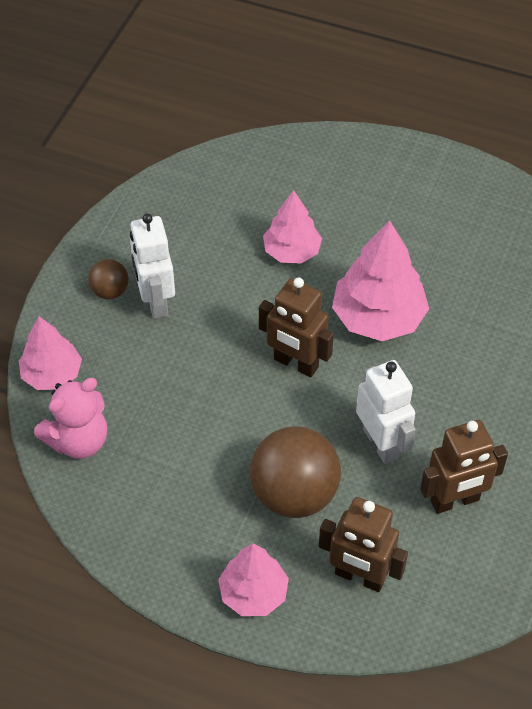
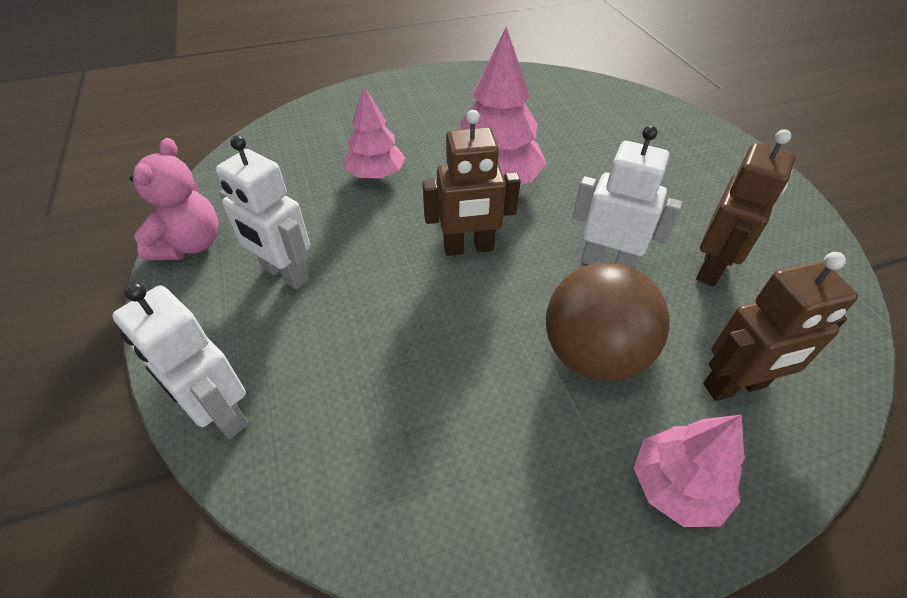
camera: 40 degrees left, 5 degrees down
(52, 374) = (221, 413): pink tree -> white robot
(78, 440) = (318, 466): pink teddy bear -> pink teddy bear (190, 244)
(110, 291) = (226, 292): brown ball -> none

